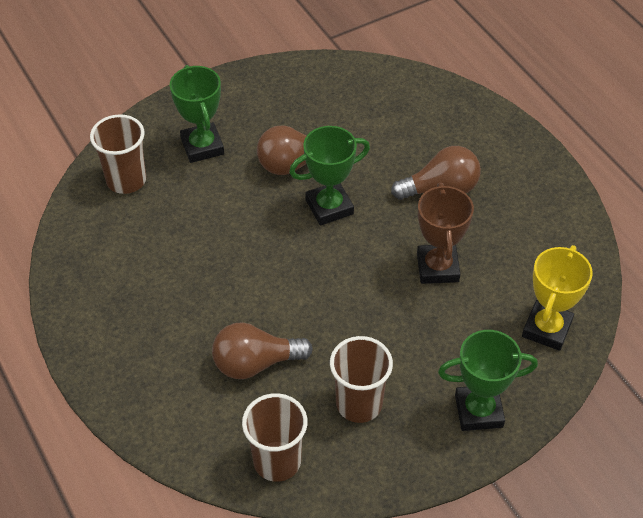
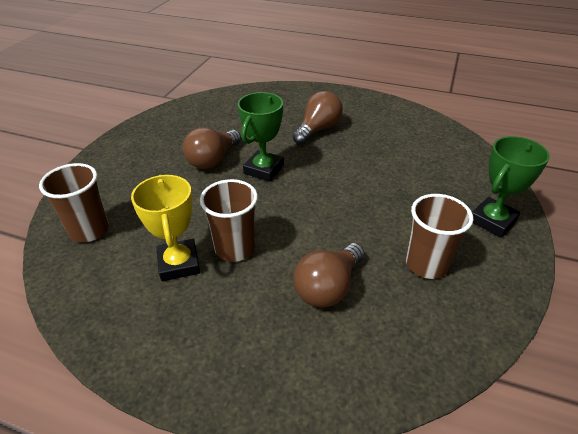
camera: 40 degrees left, 10 degrees down
(202, 146) = (134, 181): green trophy -> none
(277, 461) = (429, 344): brown cup -> brown cup (235, 248)
(437, 267) = (367, 164): brown trophy -> none
(547, 329) = (461, 160): yellow trophy -> yellow trophy (179, 264)

